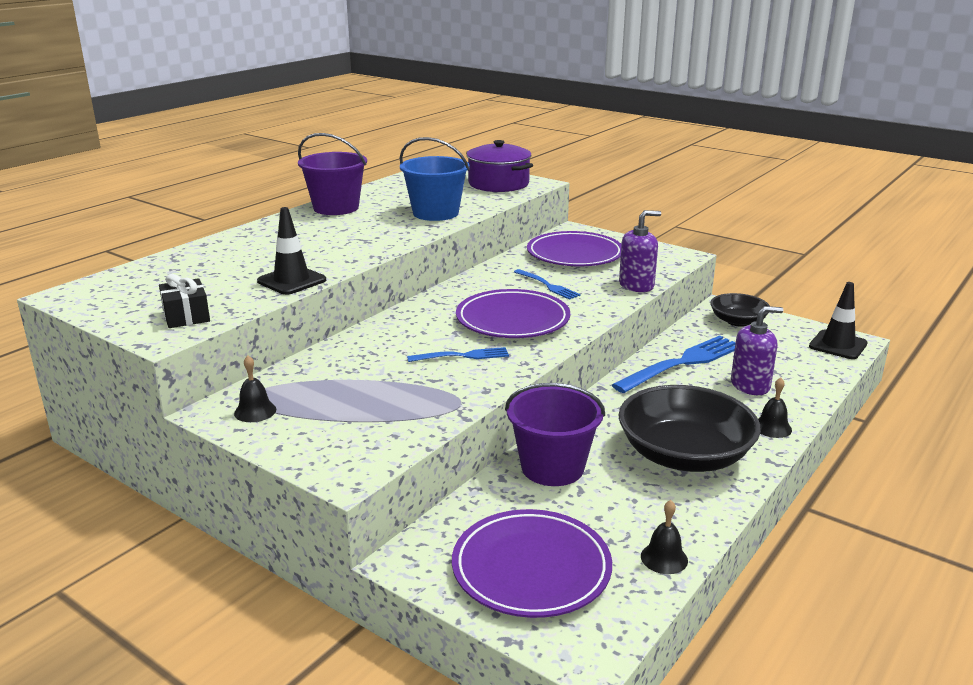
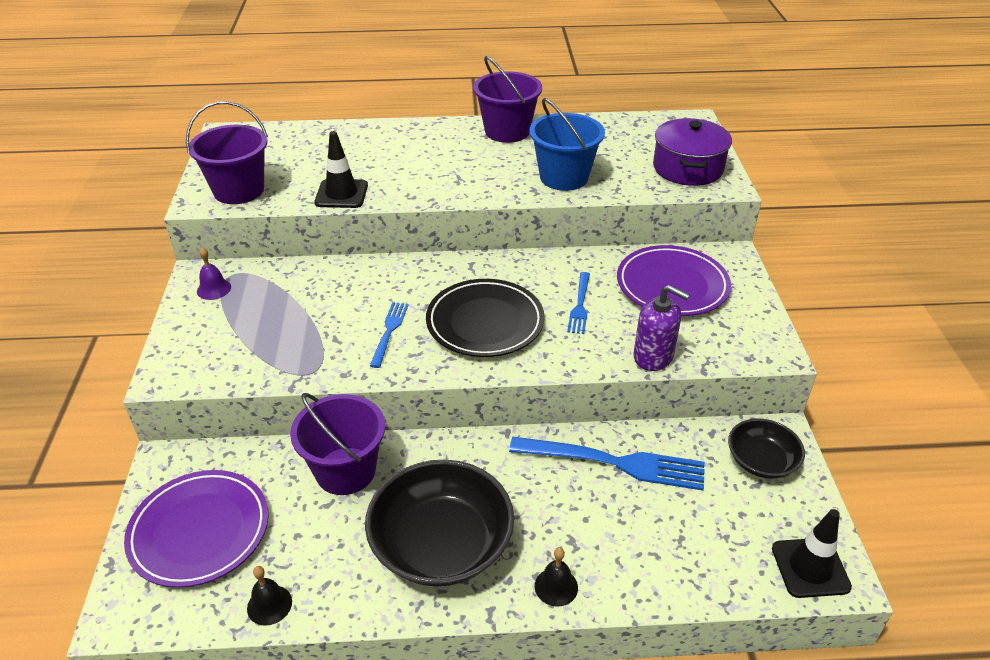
camera: 50 degrees right, 15 degrees up
(186, 316) = (239, 190): black gift -> purple bucket
(255, 411) = (214, 289): black bell -> purple bell
(462, 356) = (389, 331): blue fork -> blue fork turned 120 degrees counterclockwise
(512, 320) = (485, 322): purple plate -> black plate
(750, 385) = (625, 533): purple soap dispenser -> none

